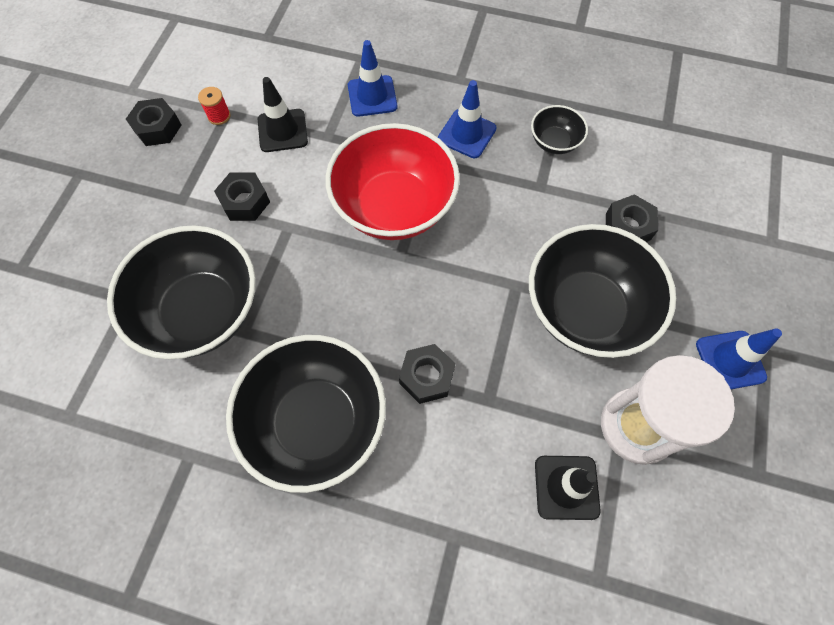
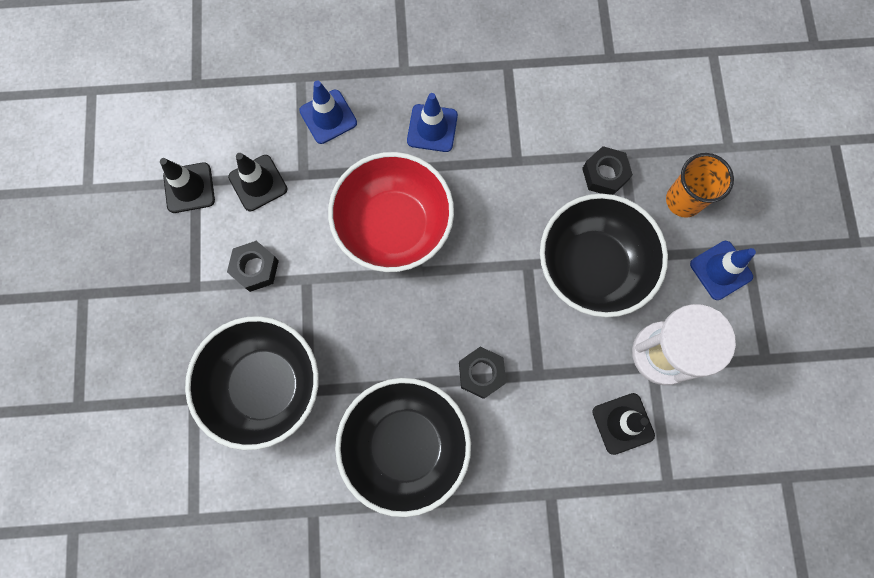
camera: 20 degrees left, 10 degrees up
(157, 128) = (135, 221): black nut -> none
(219, 116) = (189, 188): red spool -> black traffic cone
(554, 142) = (514, 110): black bowl -> none
(707, 277) = (683, 200): none -> orange cup

